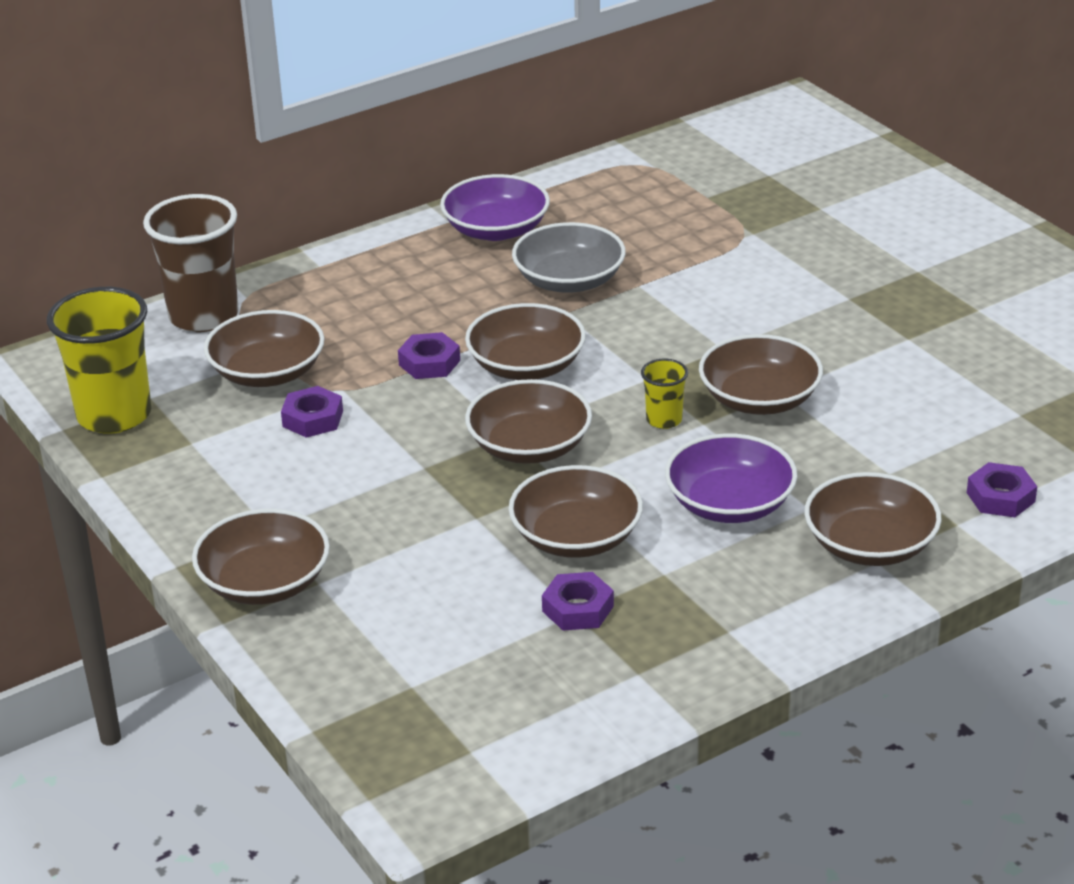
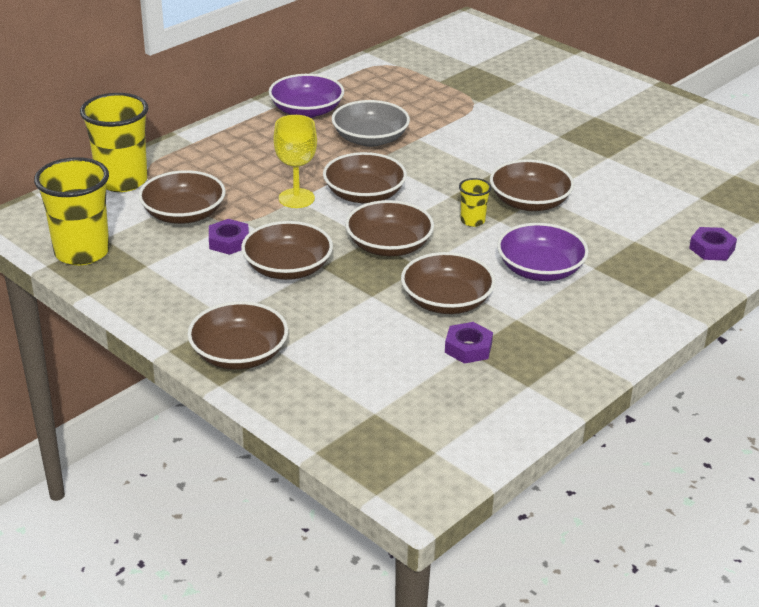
camera: 15 degrees left, 0 degrees up
(203, 316) = (122, 181): brown cup -> yellow cup
(429, 363) = (296, 198): purple nut -> yellow goblet
(870, 545) = (643, 286): brown bowl -> brown bowl (287, 268)

